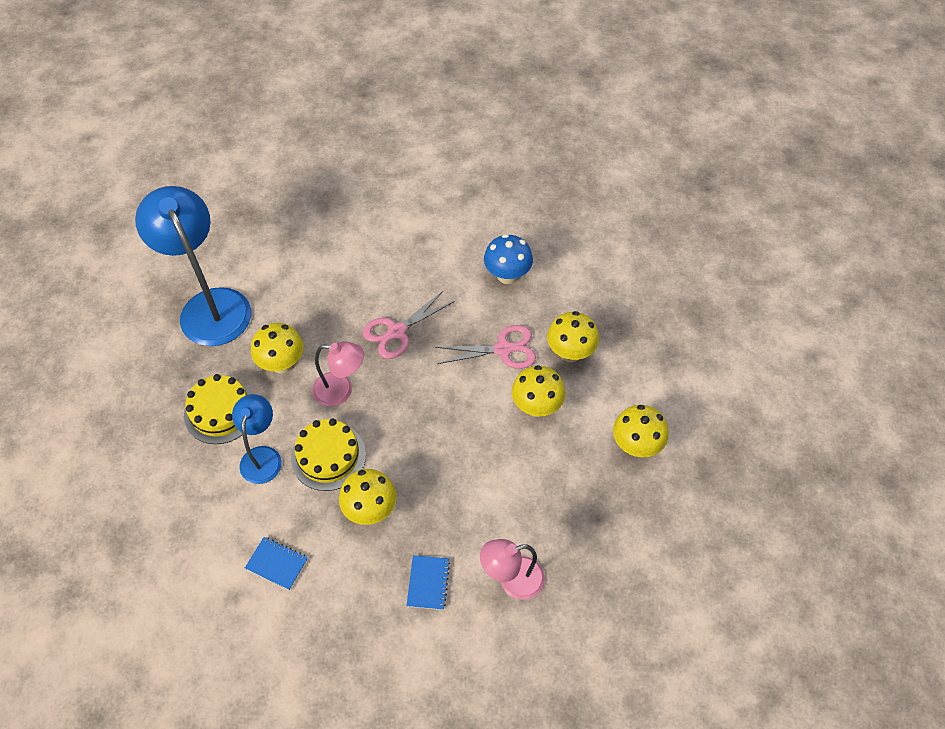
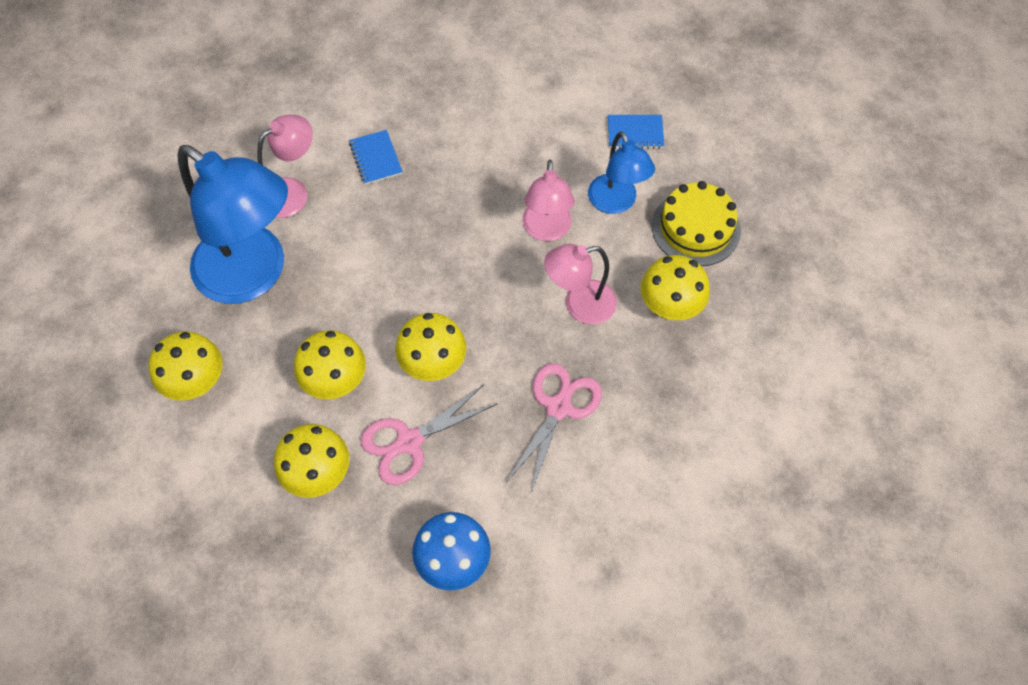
camera: 155 degrees right, 5 degrees up
(210, 305) = (812, 342): blue lamp -> blue lamp (254, 275)
(277, 564) = (532, 119): blue notebook -> blue notebook (635, 133)
(328, 456) = (546, 230): yellow cake -> pink lamp
(370, 510) = (470, 198): yellow mushroom -> yellow mushroom (433, 365)

